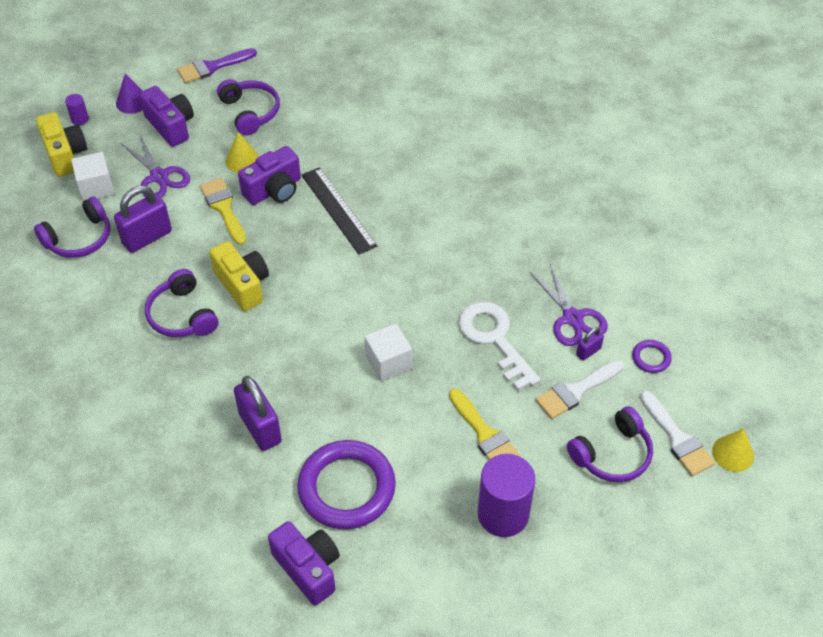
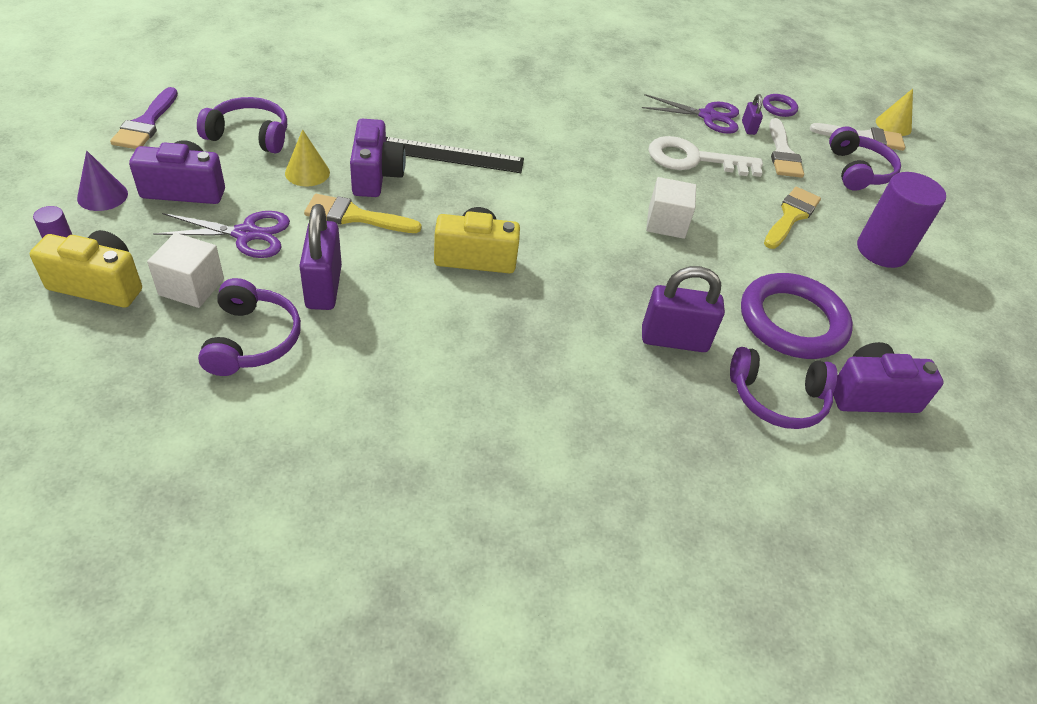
camera: 60 degrees left, 5 degrees down
(182, 315) = (468, 318): purple headphones -> purple headphones (777, 398)
(485, 434) = (791, 216): yellow brush -> yellow brush turned 60 degrees counterclockwise

